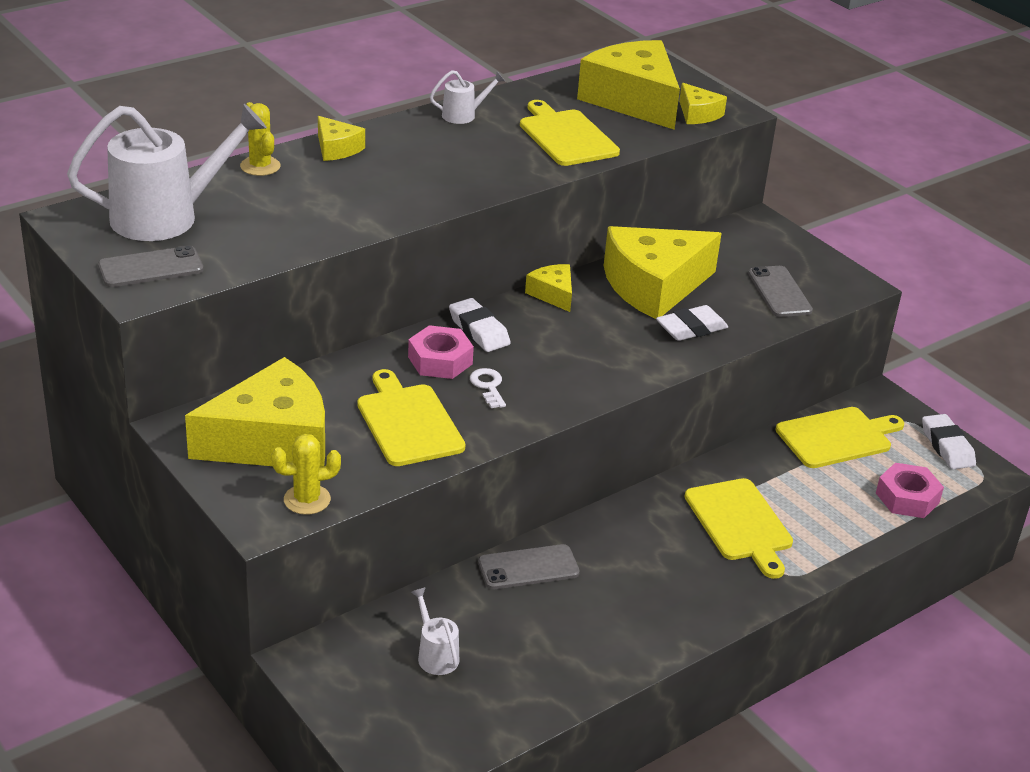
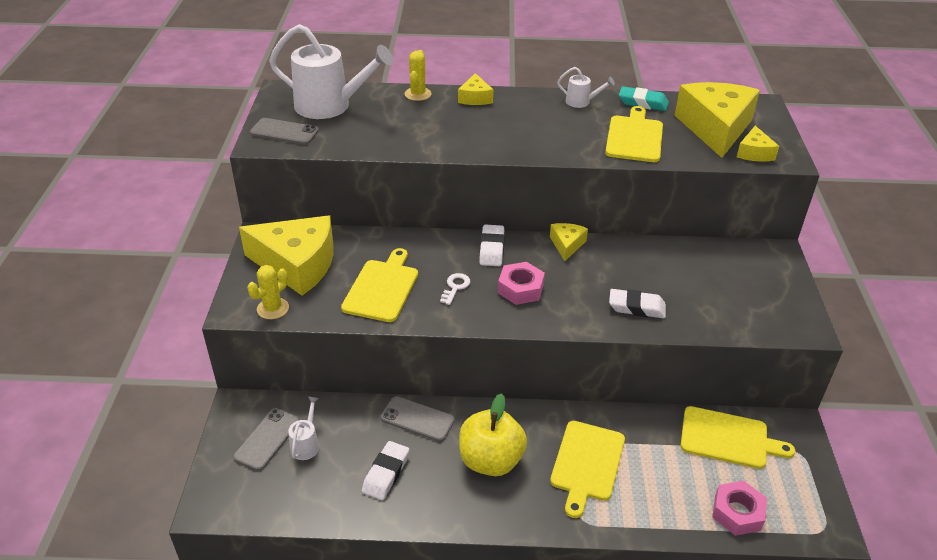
camera: 40 degrees right, 5 degrees up
(307, 500) = (273, 308): yellow cactus -> yellow cactus turned 75 degrees counterclockwise
(440, 360) = (446, 258): pink nut -> pink nut (520, 288)
(529, 95) = (643, 103): none -> turquoise eraser
(648, 568) = (491, 460): none -> yellow apple
(654, 286) = (643, 267): yellow cheese -> none
(779, 292) = (735, 309): grey phone -> grey phone (267, 439)
(947, 446) = (815, 490): white eraser -> white eraser (386, 473)

